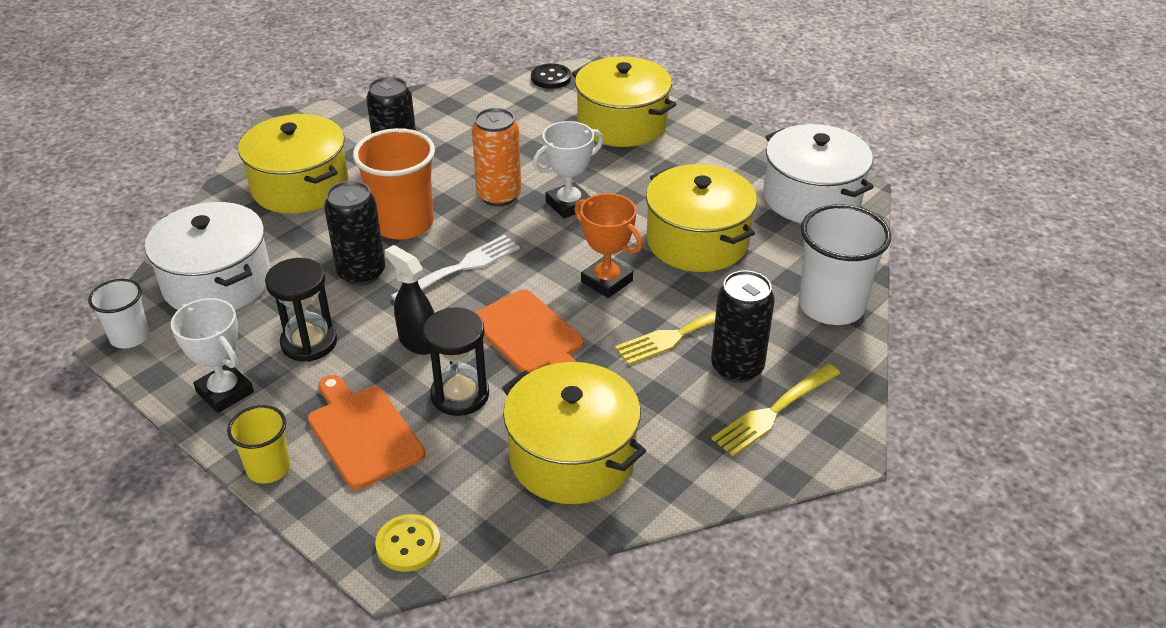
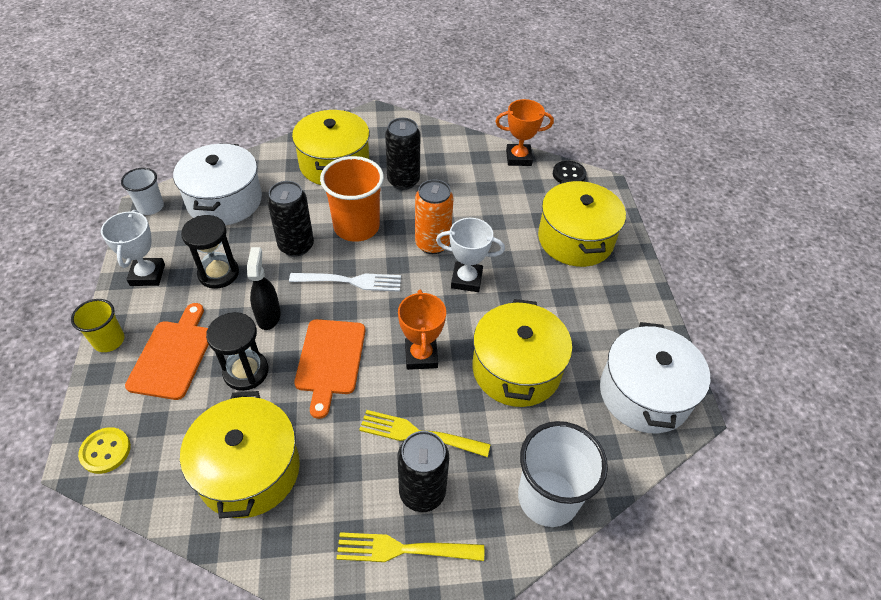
camera: 40 degrees right, 10 degrees up
(487, 88) = (518, 158): none -> orange trophy

